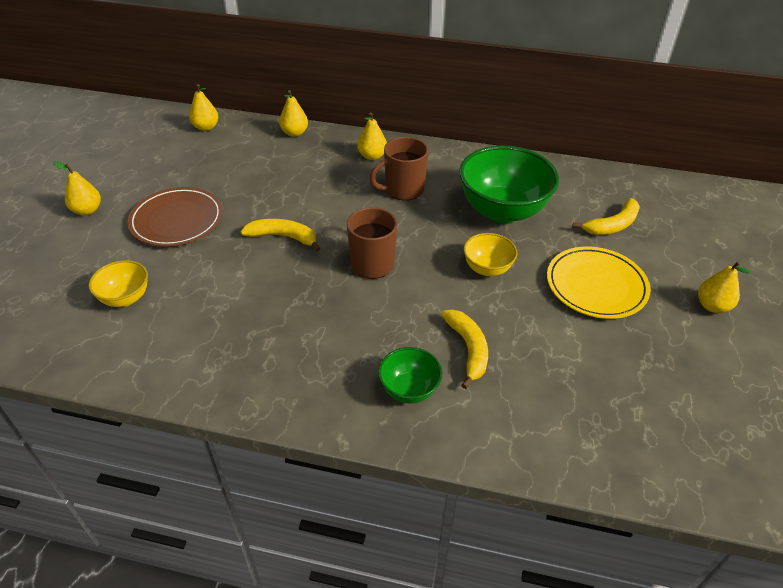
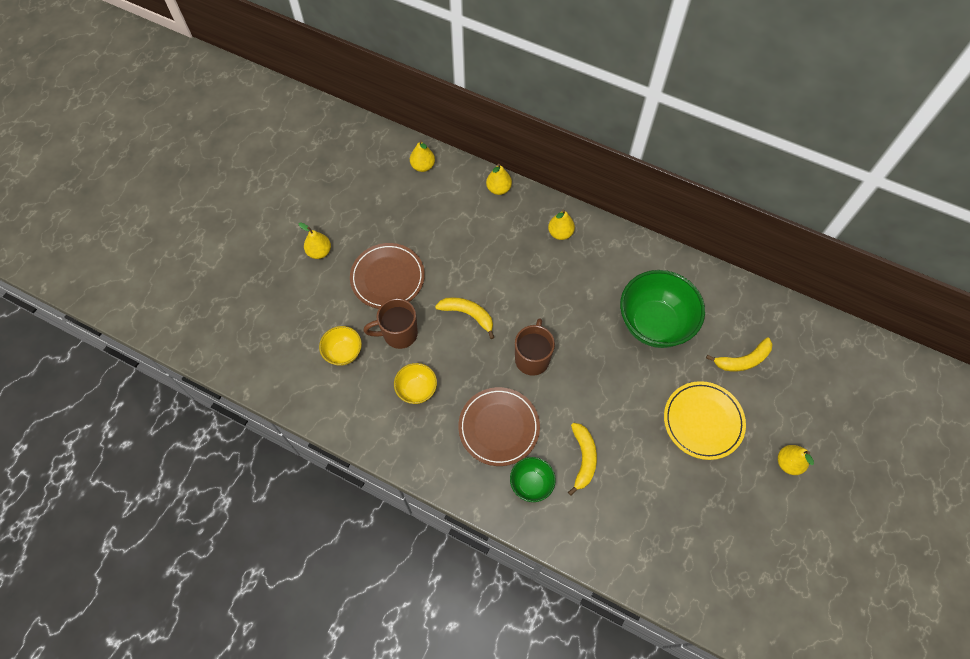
camera: 15 degrees right, 20 degrees up
(349, 337) = (499, 427): none -> brown plate
(403, 190) = (576, 281): brown mug -> brown mug (399, 334)
(487, 269) = (621, 384): yellow bowl -> yellow bowl (417, 390)

